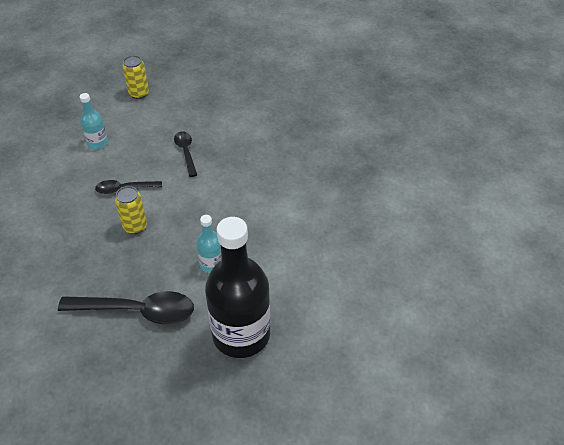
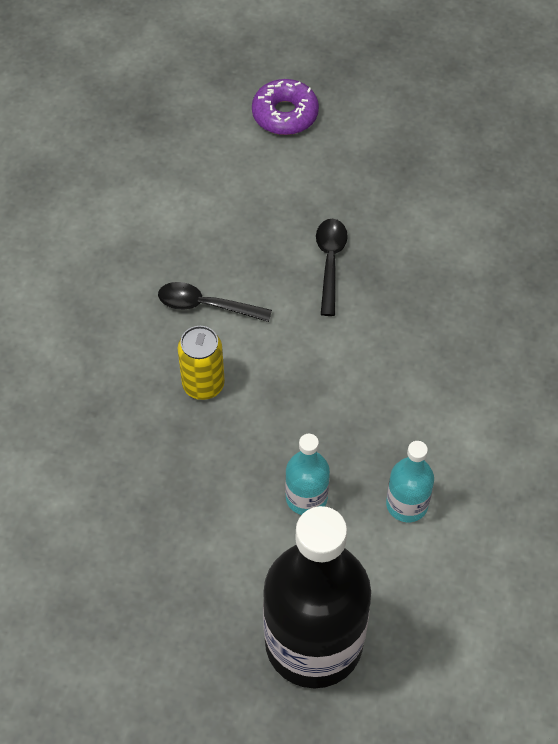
camera: 20 degrees right, 10 degrees up
(97, 143) = (187, 199): turquoise bottle -> turquoise bottle (407, 504)
(137, 311) = (162, 544): black spoon -> none
(139, 93) = (285, 114): yellow can -> purple donut

